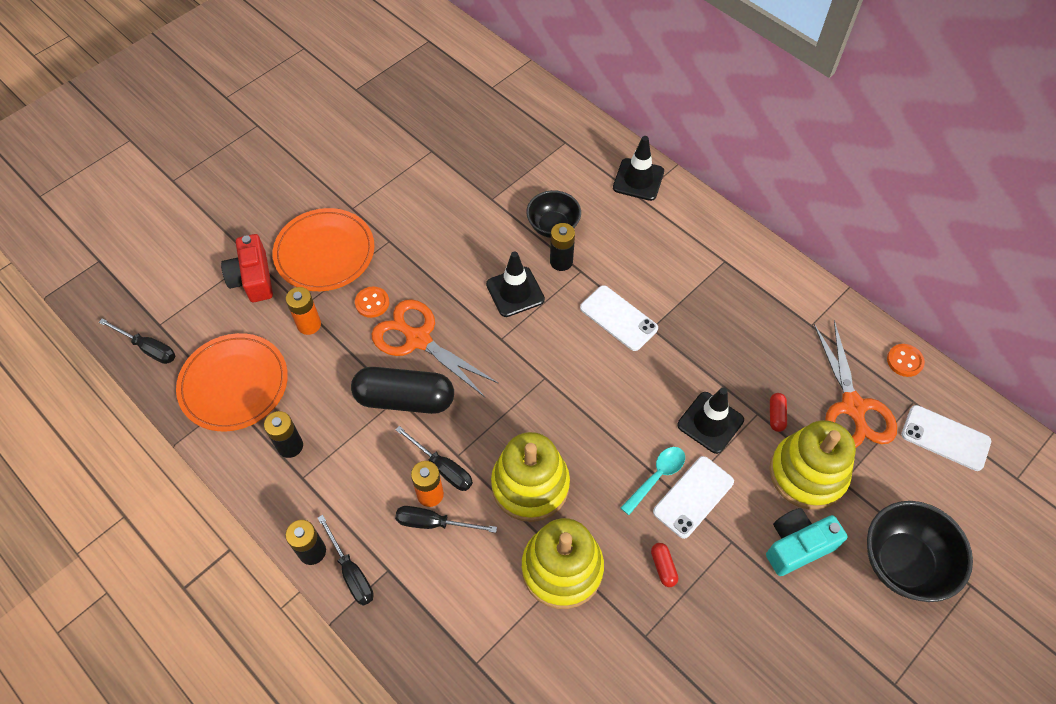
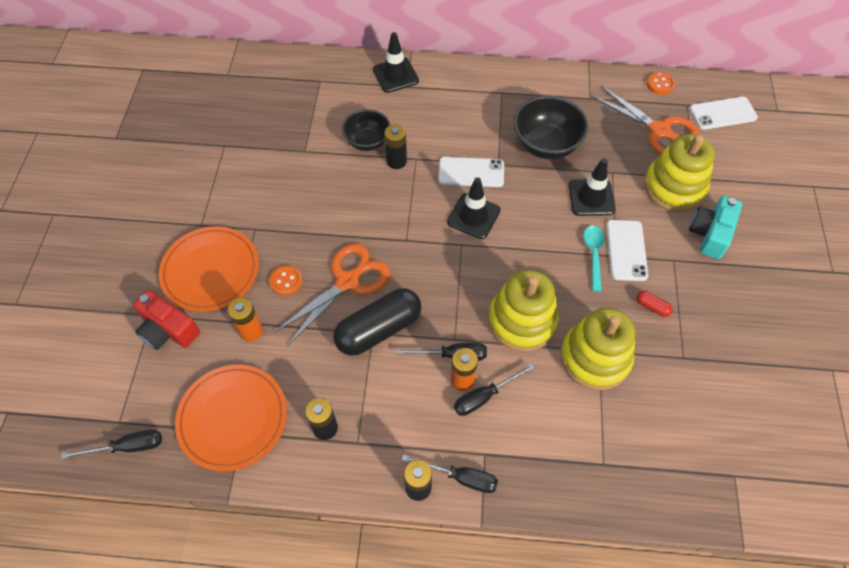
camera: 40 degrees left, 0 degrees up
(418, 339) = (347, 282): orange scissors -> orange scissors turned 135 degrees clockwise
(515, 292) = (384, 202): black traffic cone -> black traffic cone (473, 216)
(776, 415) = (623, 166): red capsule -> none
(903, 563) = (771, 200): black bowl -> black bowl (546, 145)

